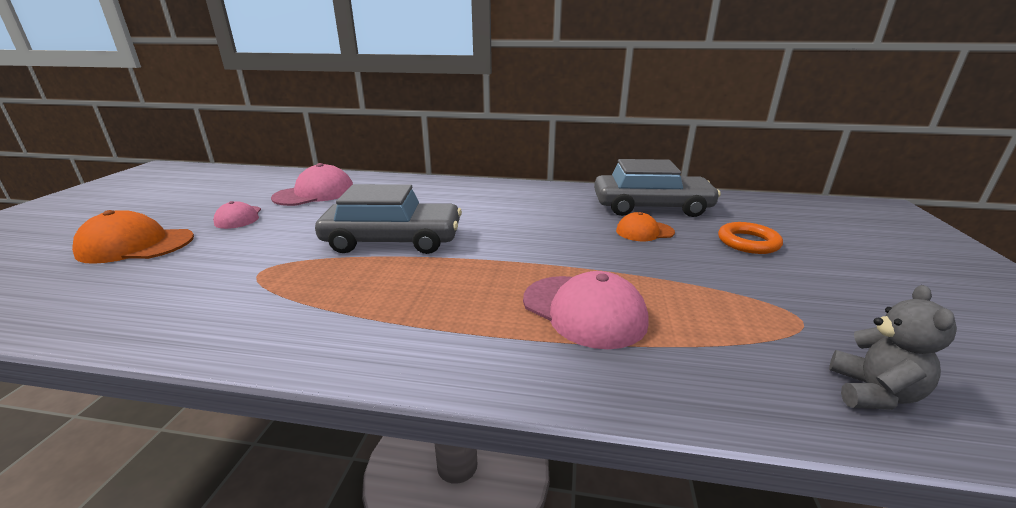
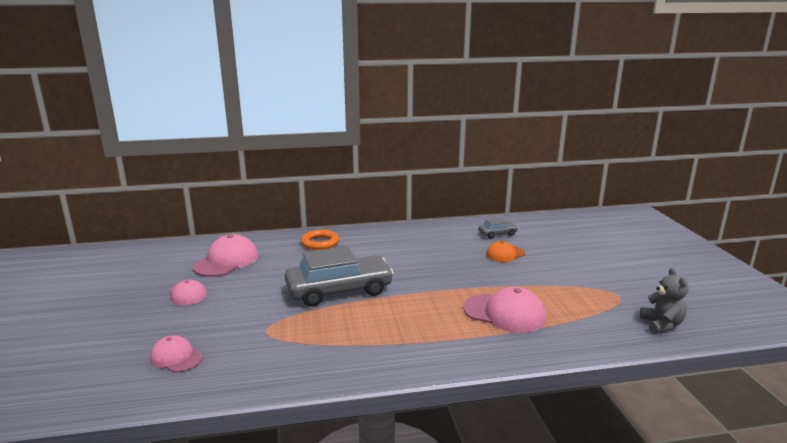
camera: 20 degrees left, 5 degrees down
(133, 282) = (176, 357): none -> pink cap
(136, 245) = (130, 331): orange cap -> none
(651, 207) = (497, 234): grey car -> grey car, size x0.45
(748, 242) = (570, 251): orange ring -> orange ring (320, 243)

